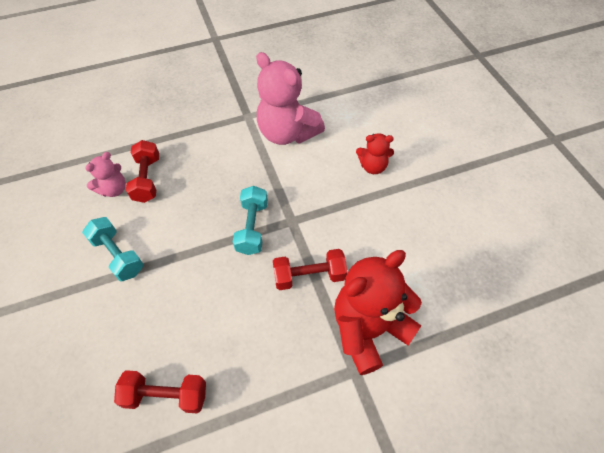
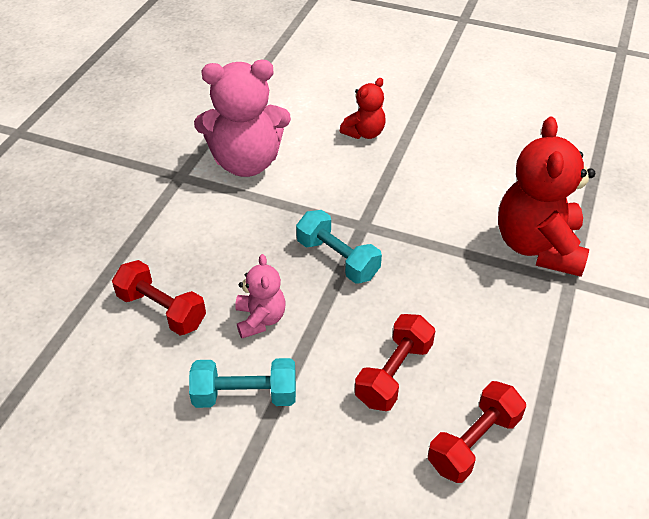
camera: 50 degrees left, 10 degrees down
(114, 189) = (137, 350): pink teddy bear -> pink teddy bear (260, 319)
(309, 276) = (441, 251): red dumbbell -> red dumbbell (393, 373)

